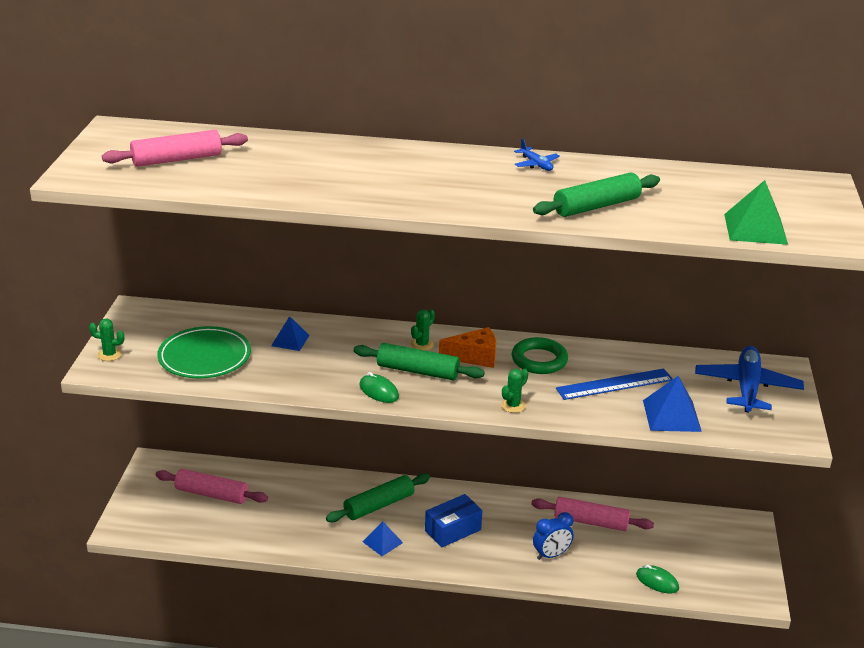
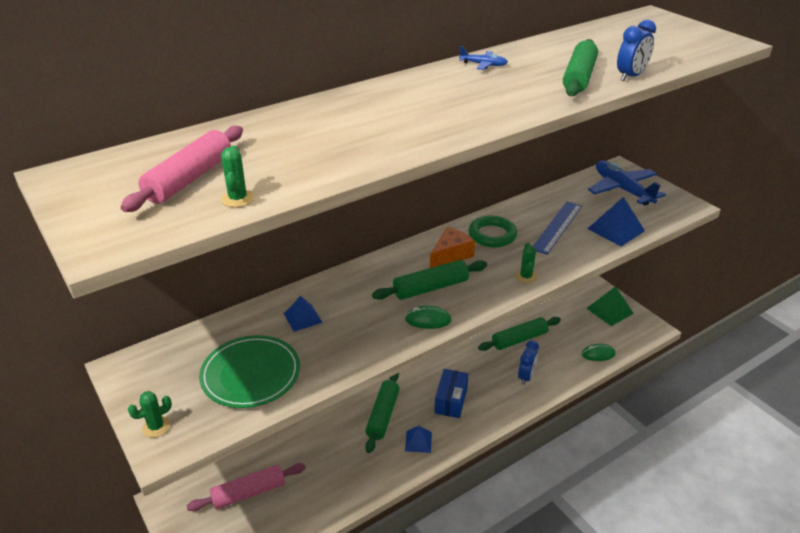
camera: 40 degrees left, 5 degrees up
(422, 344) = (403, 266): green cactus -> green cactus (237, 199)
(591, 522) = (519, 339): pink rolling pin -> green rolling pin
(647, 224) = (630, 76): none -> blue clock
(755, 229) = (685, 54): green pyramid -> green pyramid (609, 310)

